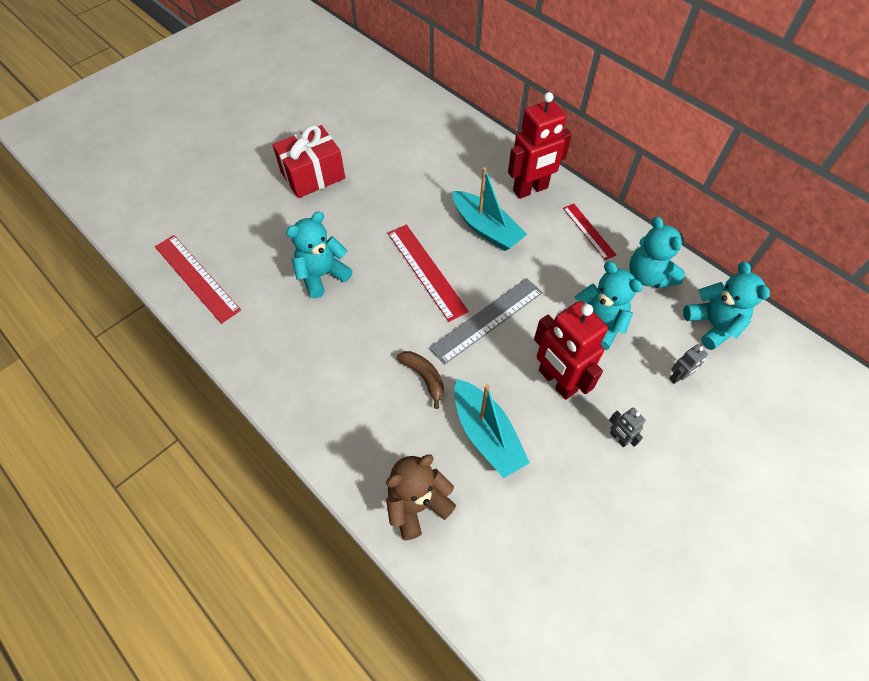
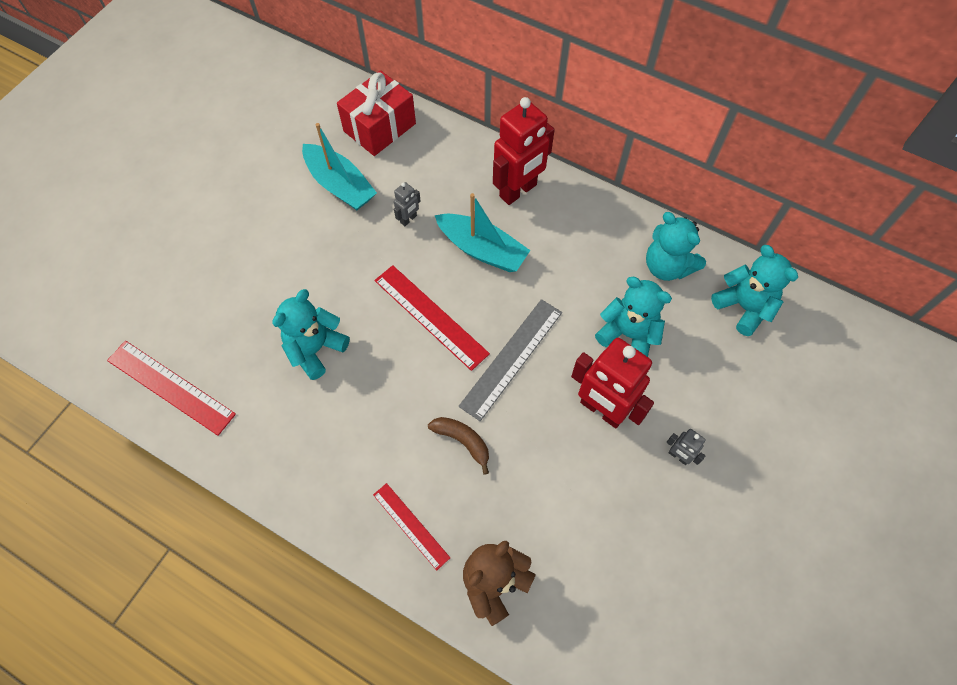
camera: 15 degrees left, 5 degrees up
(313, 175) = (267, 227): red gift -> red gift (379, 127)
(486, 434) = (545, 487): turquoise boat -> turquoise boat (340, 185)
(589, 231) = (593, 227): red ruler -> red ruler (411, 525)
(678, 377) = (722, 374): grey robot -> grey robot (408, 219)

